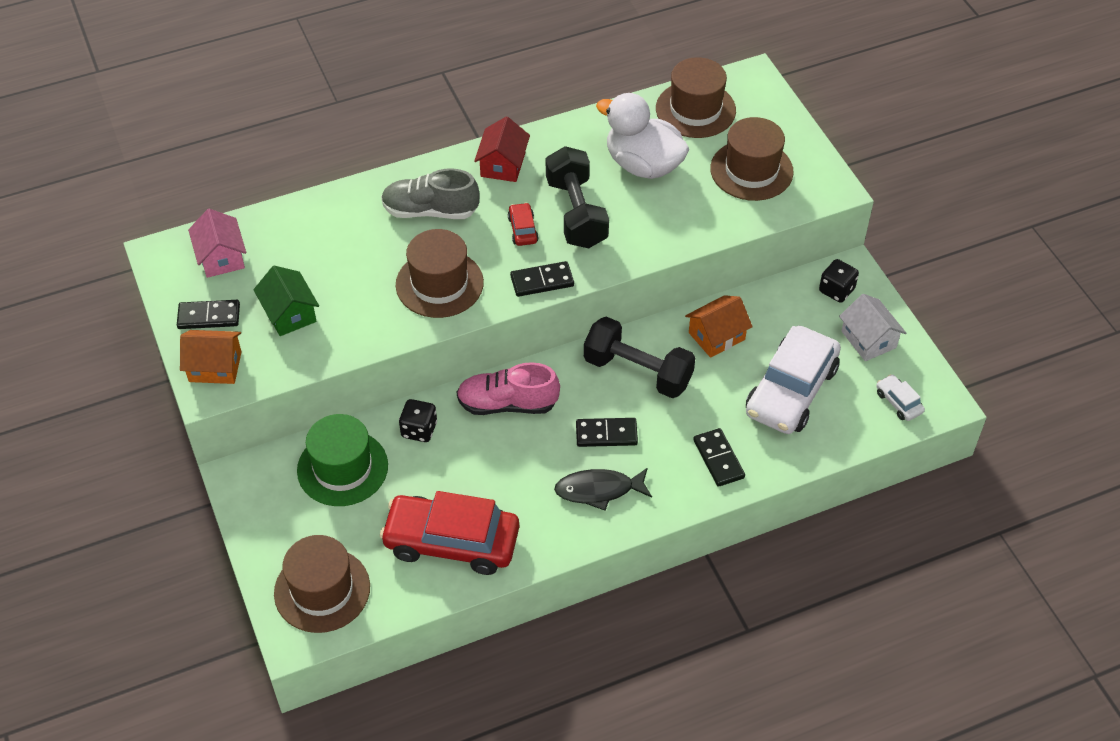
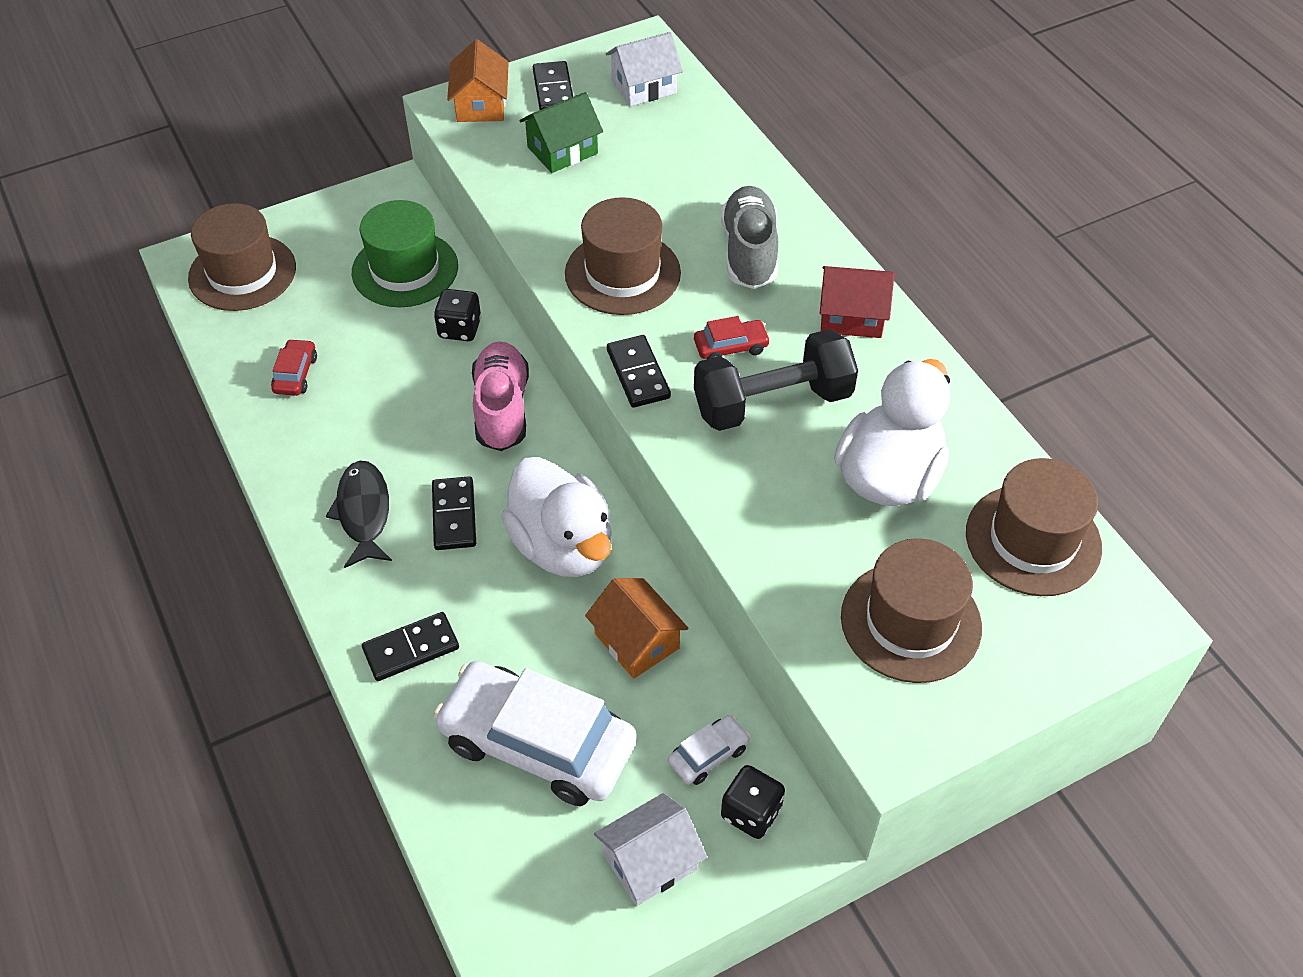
camera: 85 degrees right, 0 degrees up
(221, 257) = (644, 87): pink house -> white house
(451, 542) = (295, 374): red car -> red car, size x0.43
(638, 372) = (562, 546): black dumbbell -> white duck
(898, 402) = (520, 905): white car -> white car (708, 755)

